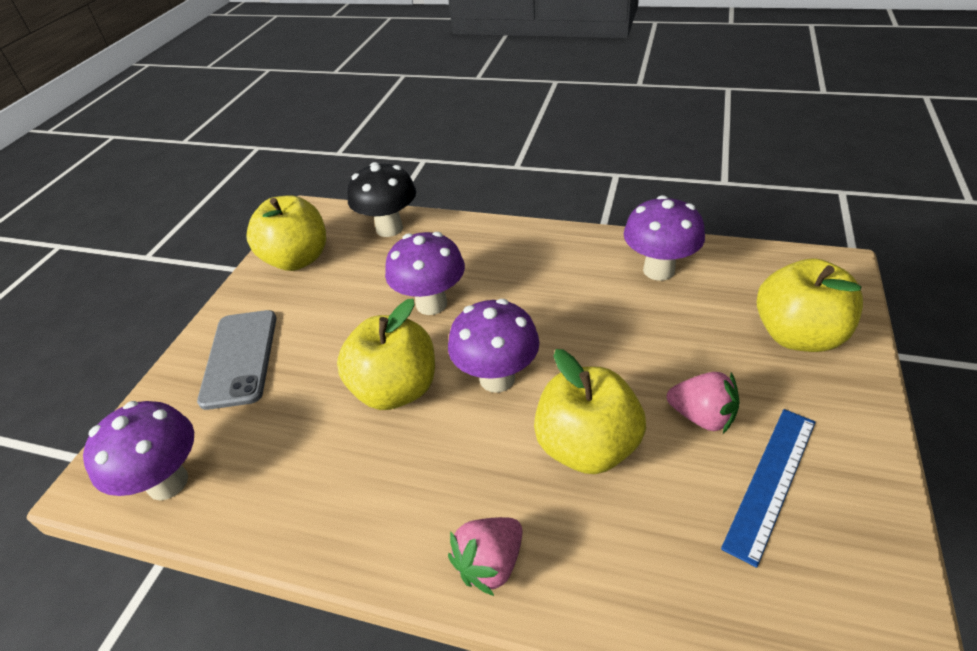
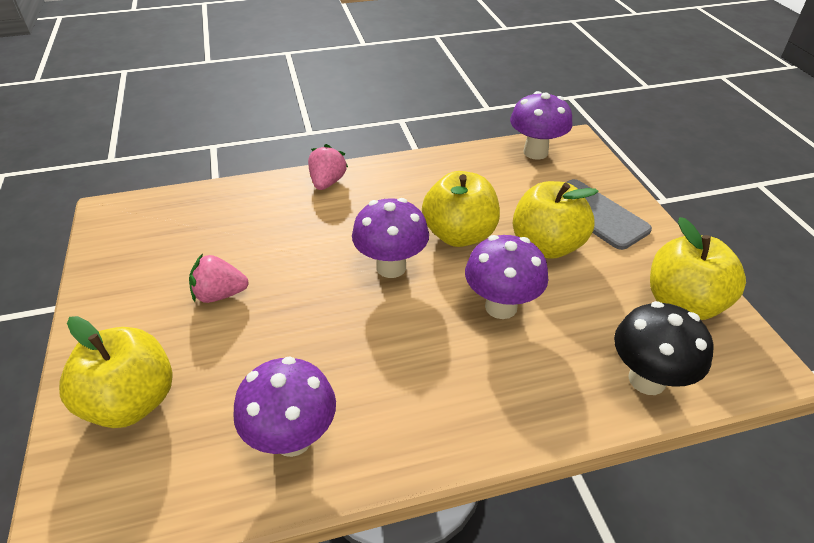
camera: 145 degrees right, 0 degrees up
(587, 446) = (299, 248): yellow apple -> yellow apple (546, 245)
(771, 481) = (167, 270): blue ruler -> none

